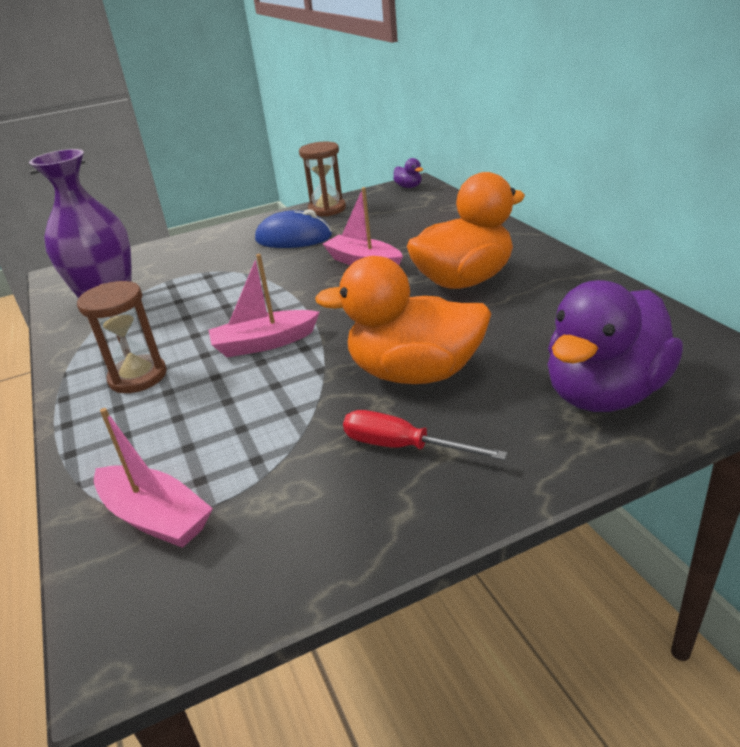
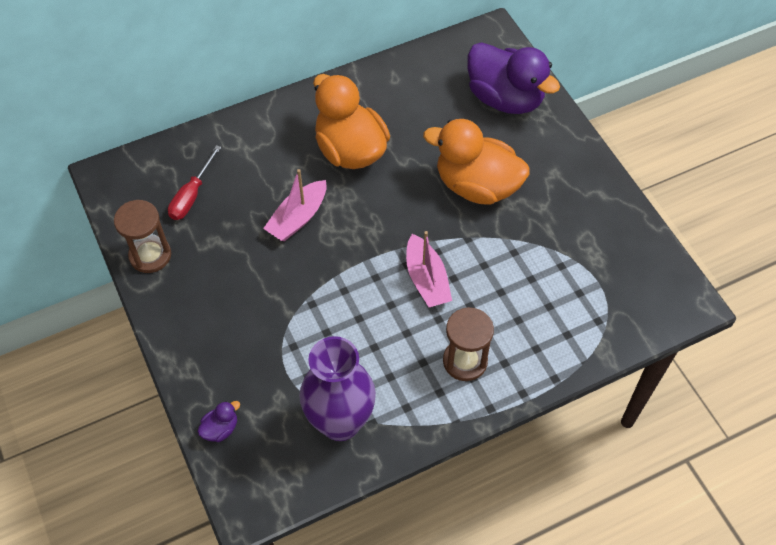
camera: 95 degrees left, 25 degrees up
(155, 517) = (609, 310): pink boat -> none
(293, 238) = (221, 280): blue mouse -> none
(403, 447) = (550, 193): red screwdriver -> red screwdriver (191, 195)
(408, 187) = (113, 181): purple duck -> purple duck (220, 429)
(414, 373) = (476, 186): orange duck -> orange duck turned 105 degrees clockwise

